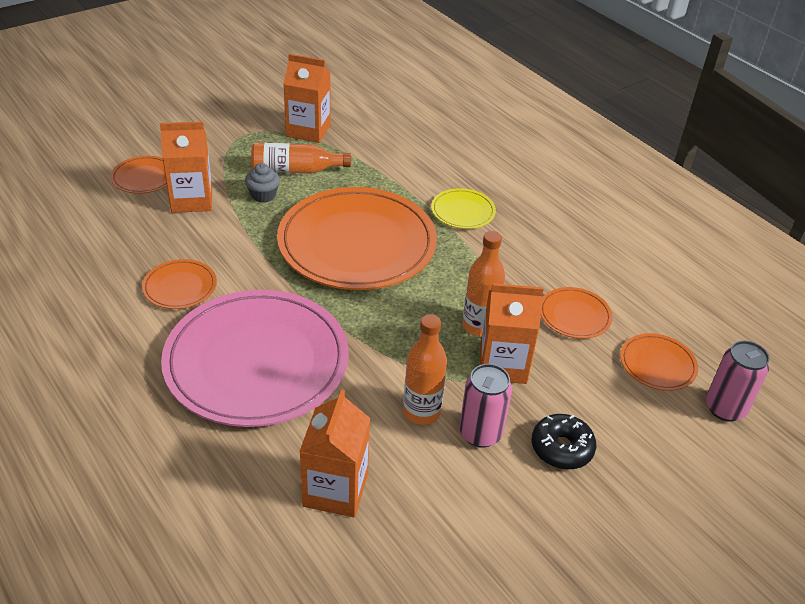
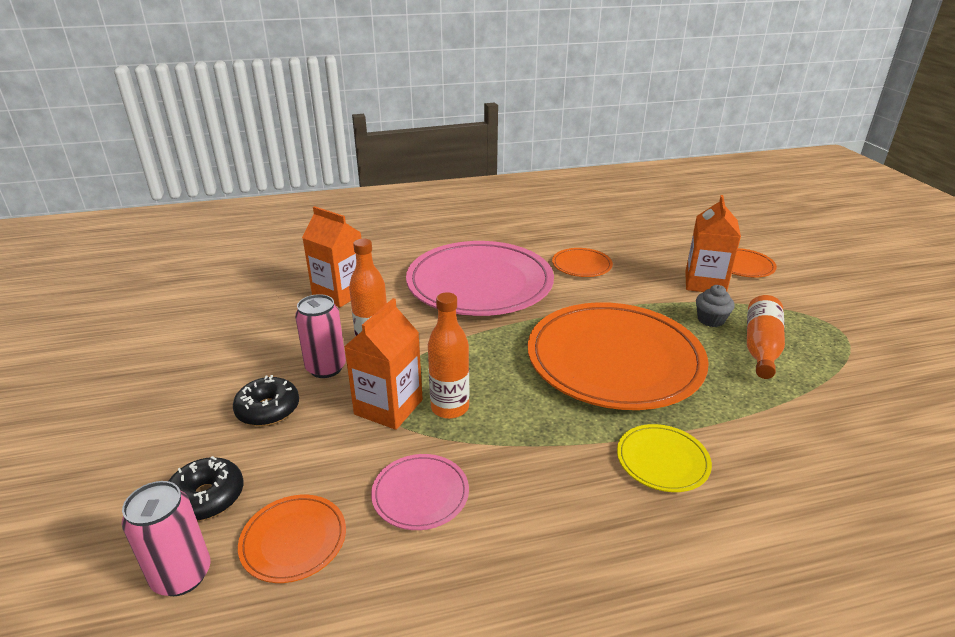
camera: 115 degrees right, 10 degrees down
(308, 130) = (857, 372): orange carton -> none
(574, 315) = (420, 494): orange plate -> pink plate
(669, 433) = (207, 497): none -> black donut

